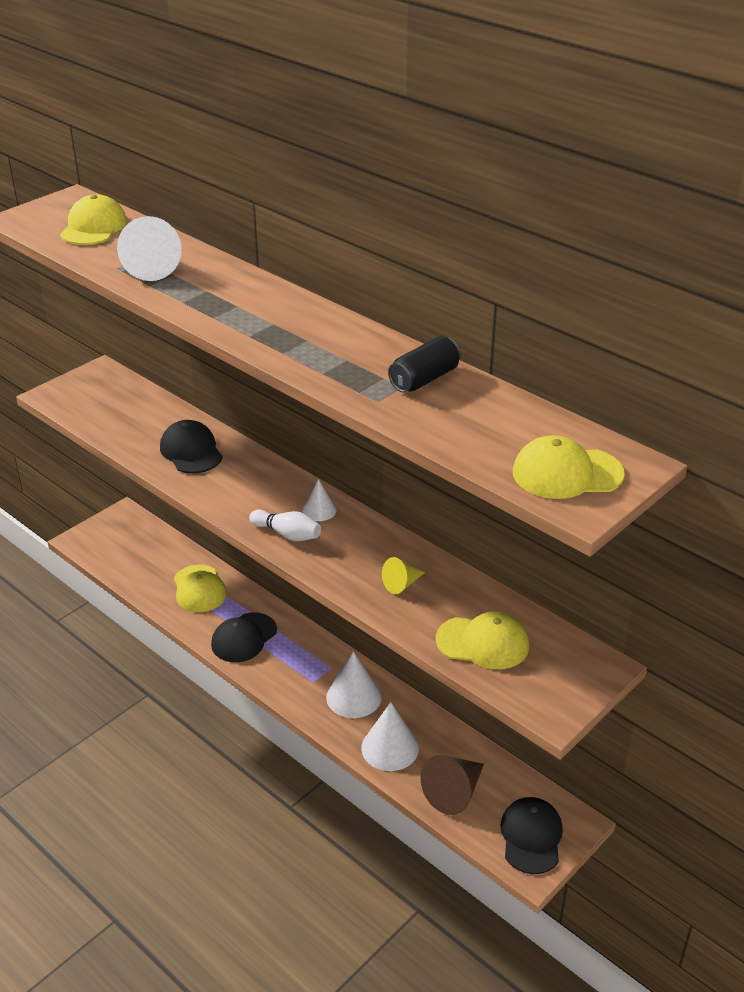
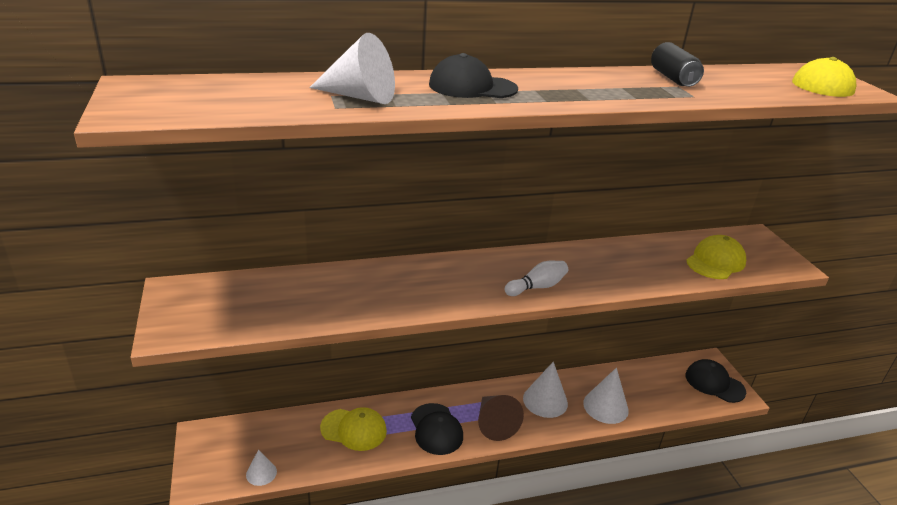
camera: 60 degrees left, 5 degrees down
(93, 227) = (225, 93): yellow cap -> none
(191, 451) = (373, 288): black cap -> black cap (472, 87)
(319, 510) = (519, 263): white cone -> white cone (261, 473)
(402, 584) = (634, 265): yellow cone -> none
(454, 792) = (662, 397): brown cone -> brown cone (494, 424)

